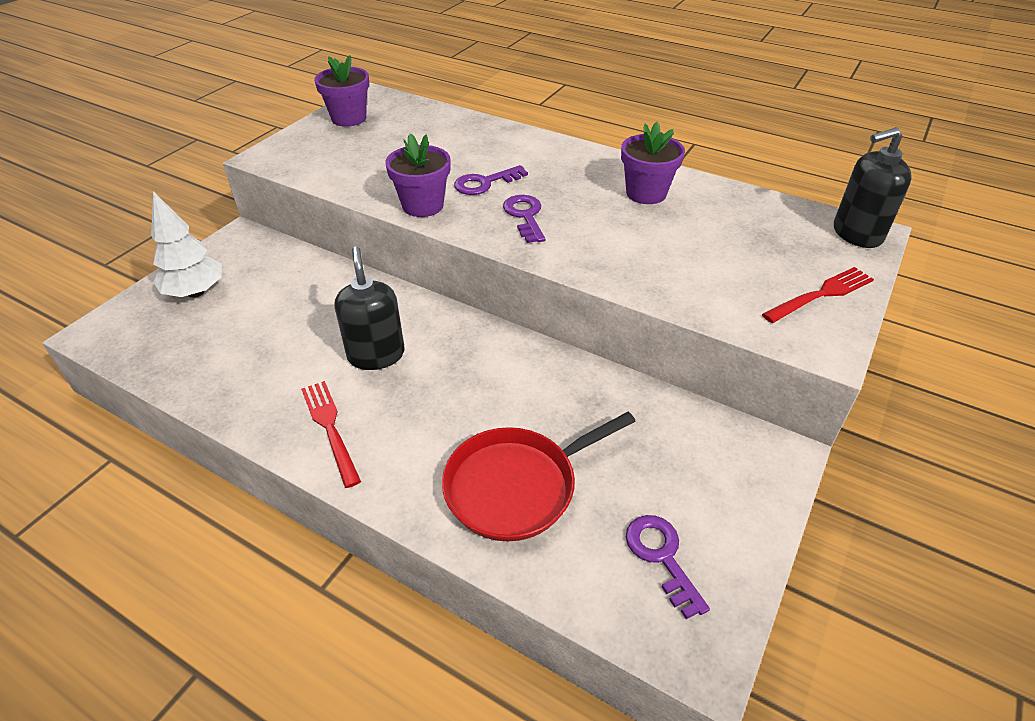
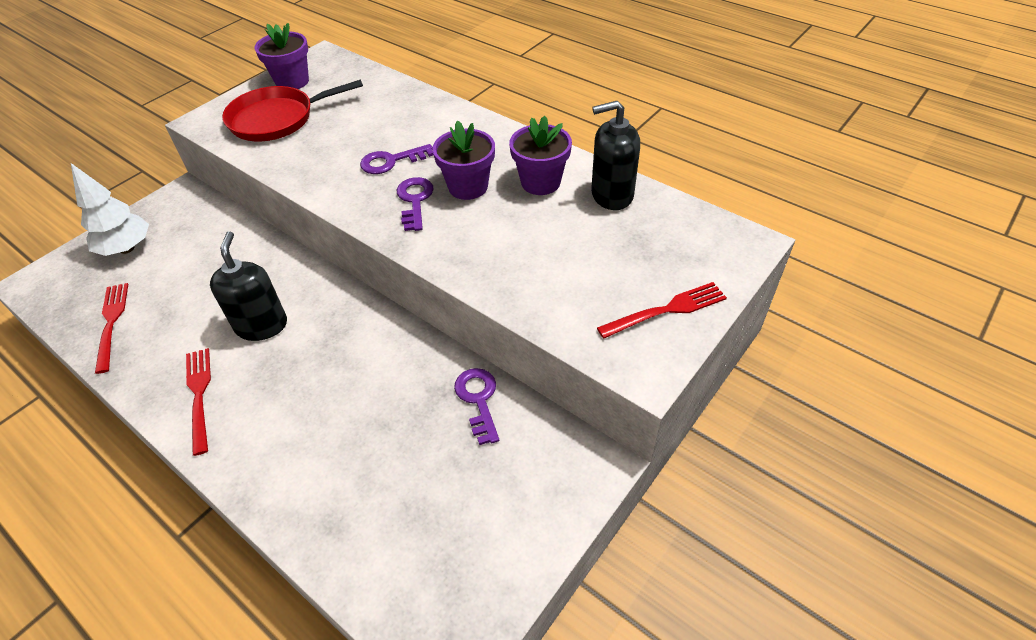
camera: 10 degrees right, 5 degrees up
(203, 366) = (111, 323): none -> red fork
(423, 205) = (325, 183): purple flower pot -> purple flower pot (468, 187)
(516, 486) = (341, 471): red pan -> red pan (276, 119)
(662, 557) = (446, 556): purple key -> purple key (478, 400)
(856, 234) = (733, 243): black soap dispenser -> black soap dispenser (611, 195)

